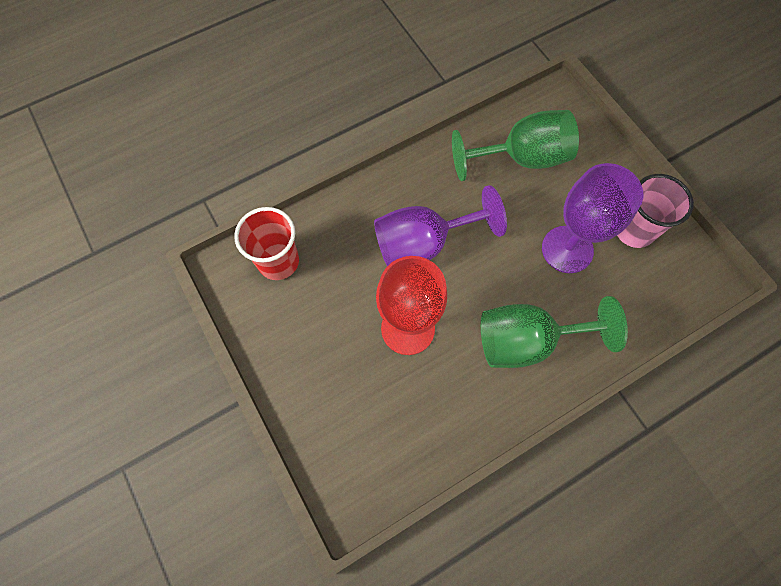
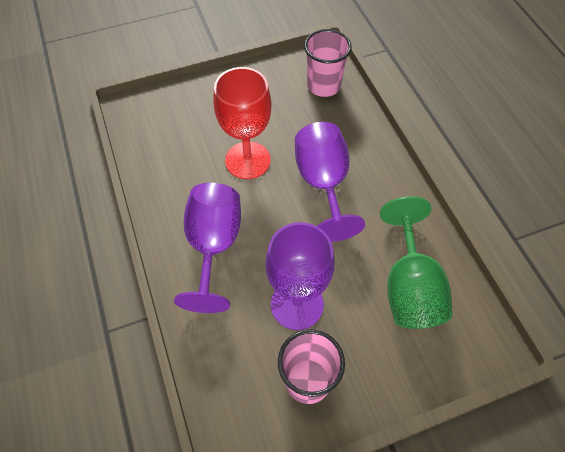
camera: 100 degrees right, 10 degrees down
(278, 261) = (324, 86): red cup -> pink cup
(527, 341) = (213, 246): green goblet -> purple goblet

